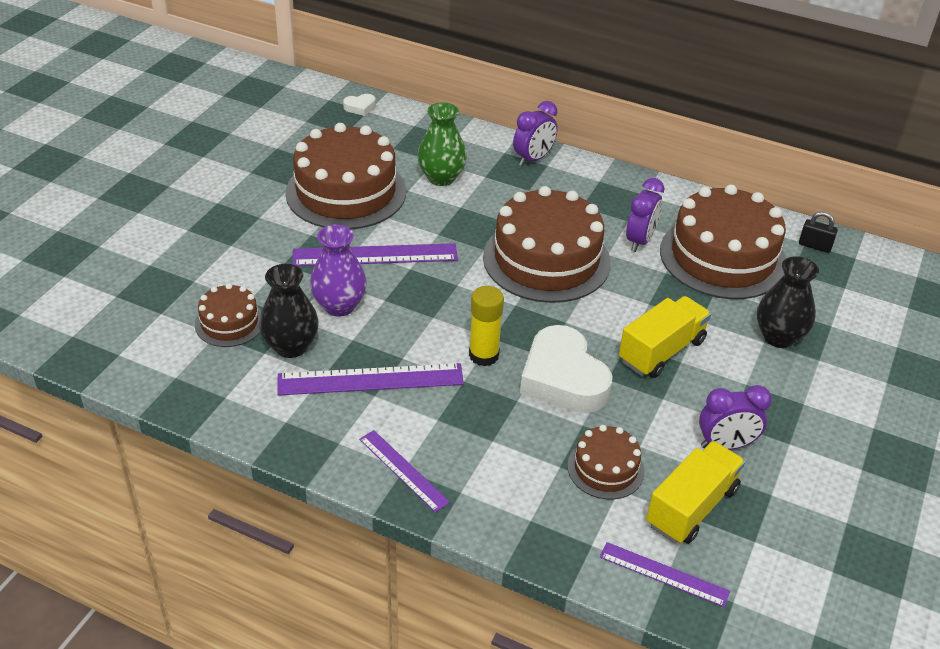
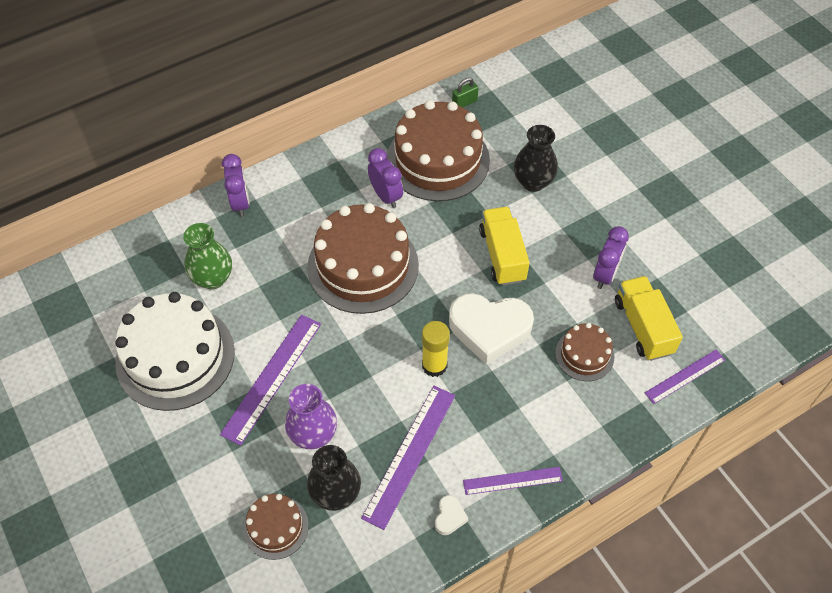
camera: 55 degrees left, 15 degrees up
(346, 192) = (175, 357): brown cake -> white cake
(360, 107) = (65, 284): white heart -> white heart (449, 517)
(814, 246) = (464, 103): black padlock -> green padlock

